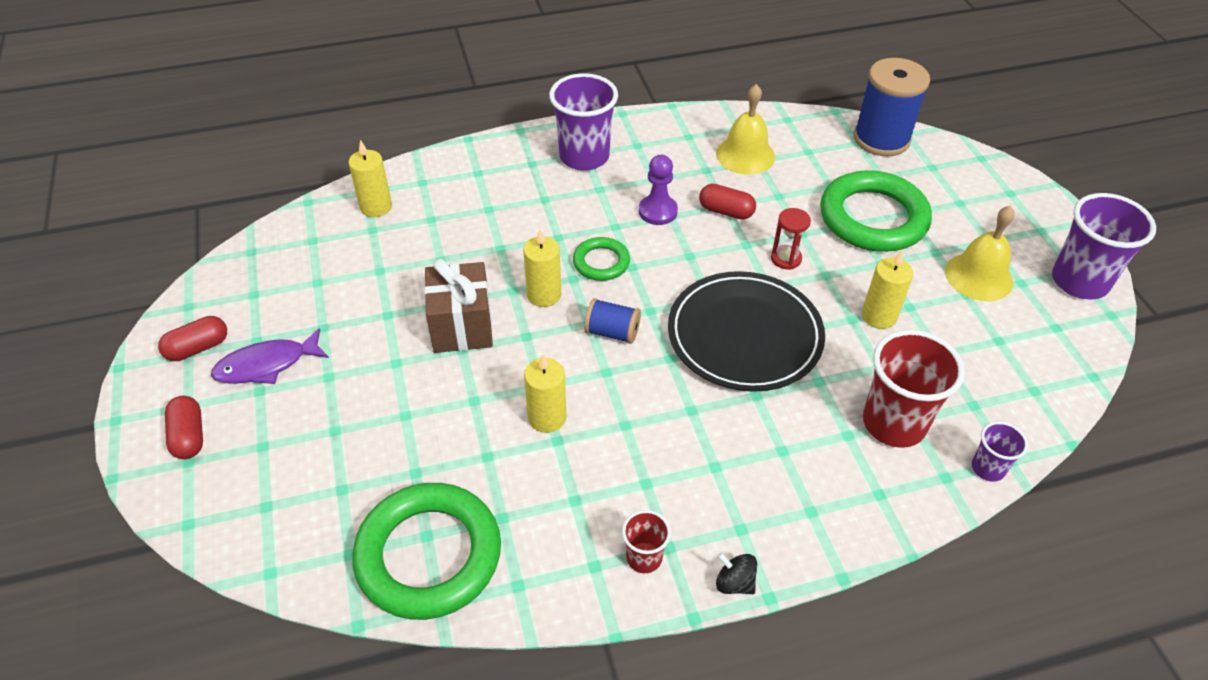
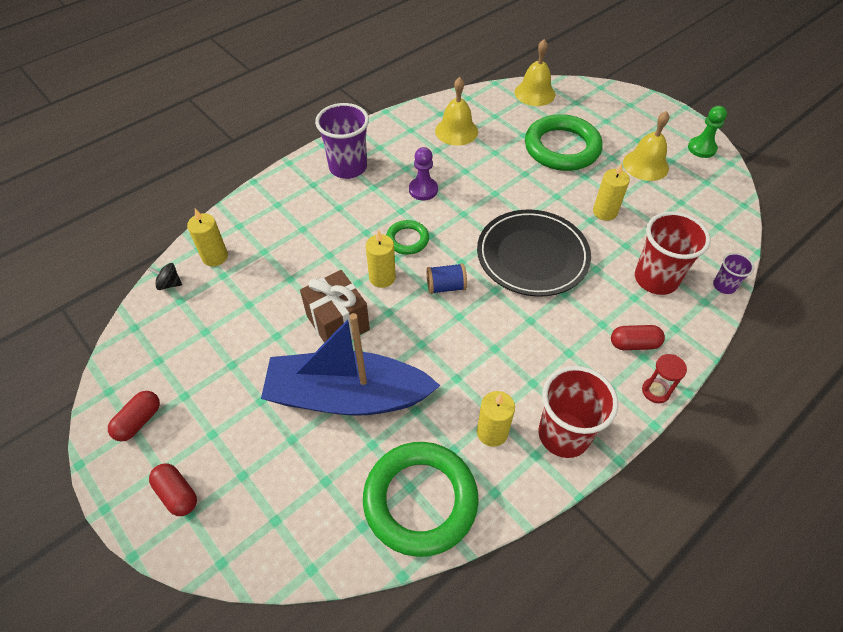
camera: 25 degrees left, 5 degrees up
(267, 365) = (205, 411): purple fish -> none
(421, 409) = (347, 396): none -> blue boat
(547, 417) = (439, 365): yellow candle -> yellow candle (492, 432)
(644, 558) = (563, 434): red cup -> red cup, size x1.97
(726, 211) = (468, 174): red capsule -> red capsule (634, 344)
(734, 583) = (628, 425): black spinning top -> black spinning top (169, 284)
(786, 259) = (526, 194): red hourglass -> red hourglass (655, 391)
(881, 139) = (534, 93): blue spool -> yellow bell
(1079, 281) = (701, 148): purple cup -> green pawn

